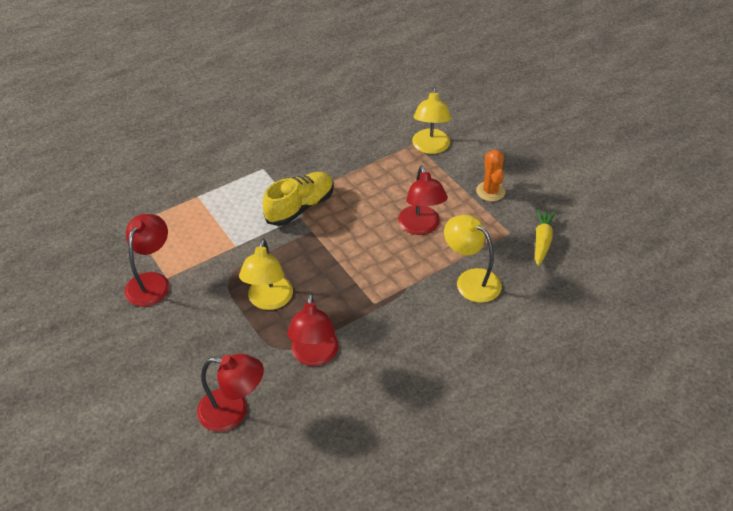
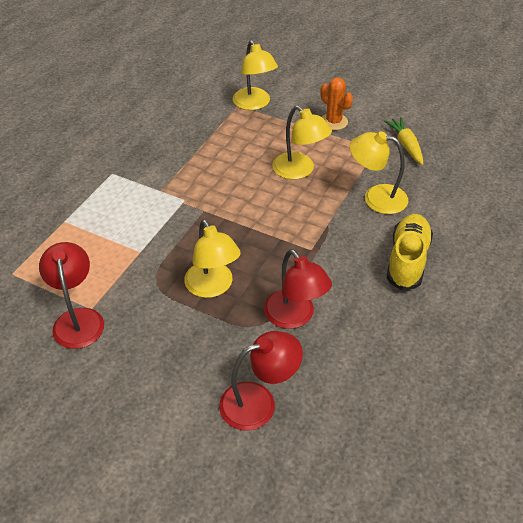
camera: 30 degrees left, 0 degrees up
(300, 207) = (176, 194): yellow shoe -> yellow shoe (407, 260)
(421, 227) = (299, 171): red lamp -> yellow lamp

